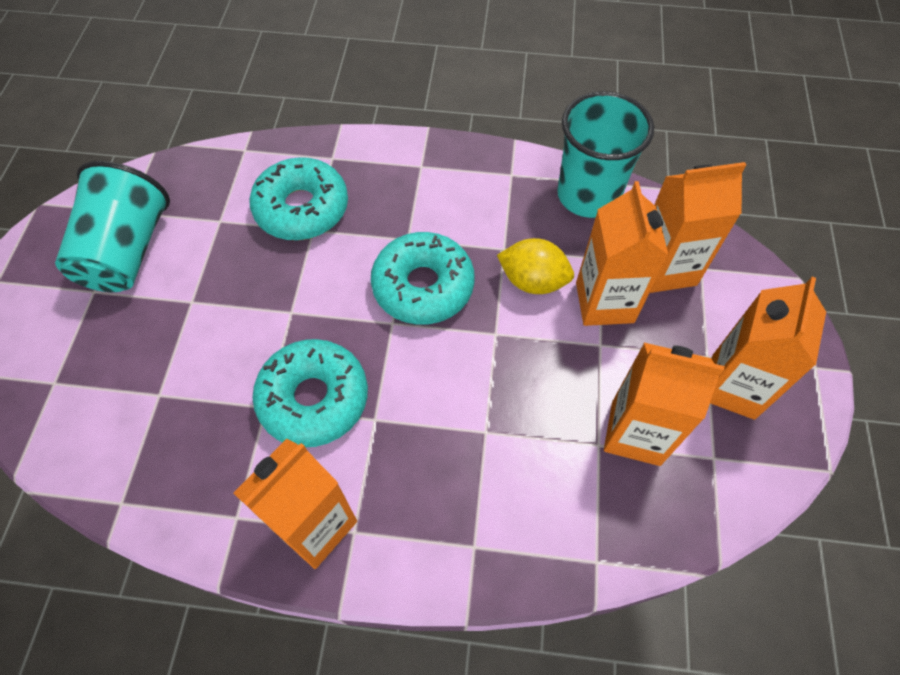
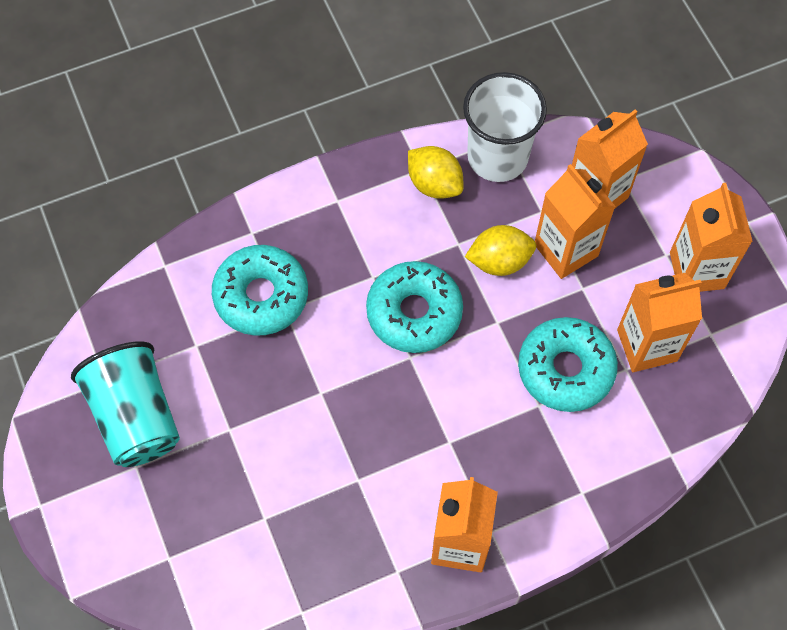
camera: 30 degrees left, 5 degrees up
(314, 399) = (391, 452): turquoise donut -> turquoise donut (565, 369)
(515, 191) = (434, 184): none -> yellow lemon
(588, 195) = (497, 157): turquoise cup -> white cup

